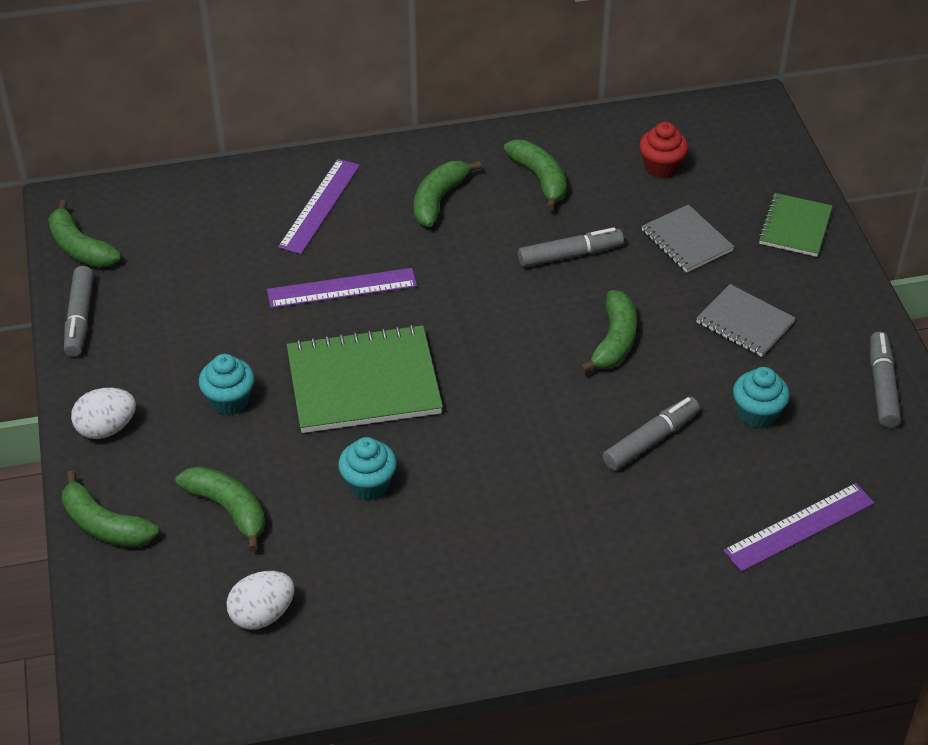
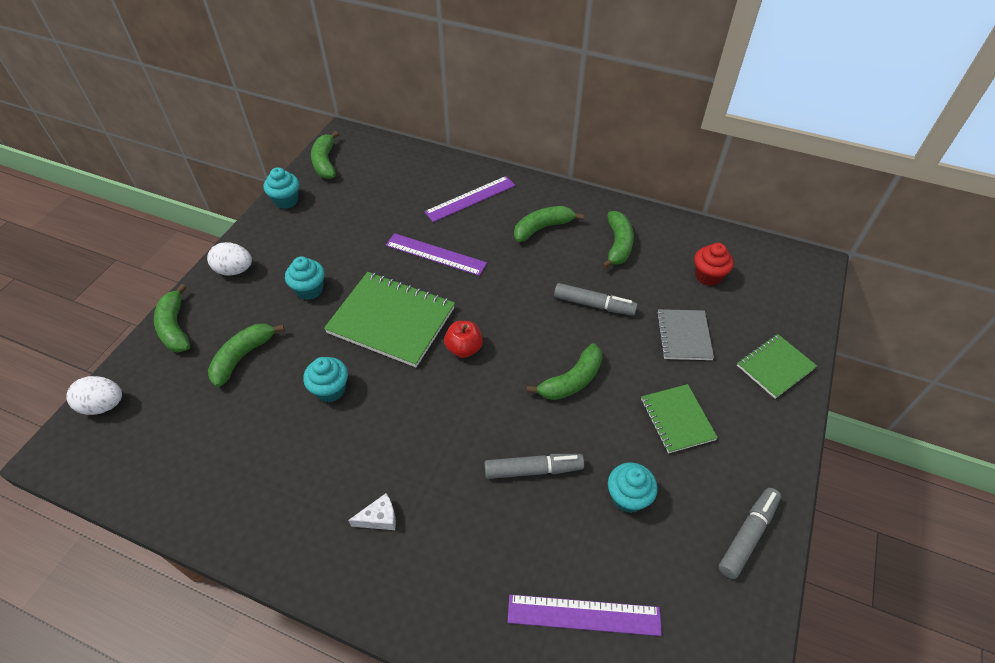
camera: 35 degrees right, 5 degrees up
(80, 318) = (286, 200): grey marker -> turquoise cupcake
(228, 509) = (242, 357): green banana -> green banana turned 135 degrees counterclockwise
(262, 614) = (191, 439): white egg -> white egg (103, 405)
(473, 368) = (464, 348): none -> red apple
(543, 564) = (379, 518): none -> white cheese
(744, 323) = (677, 419): grey notebook -> green notebook

